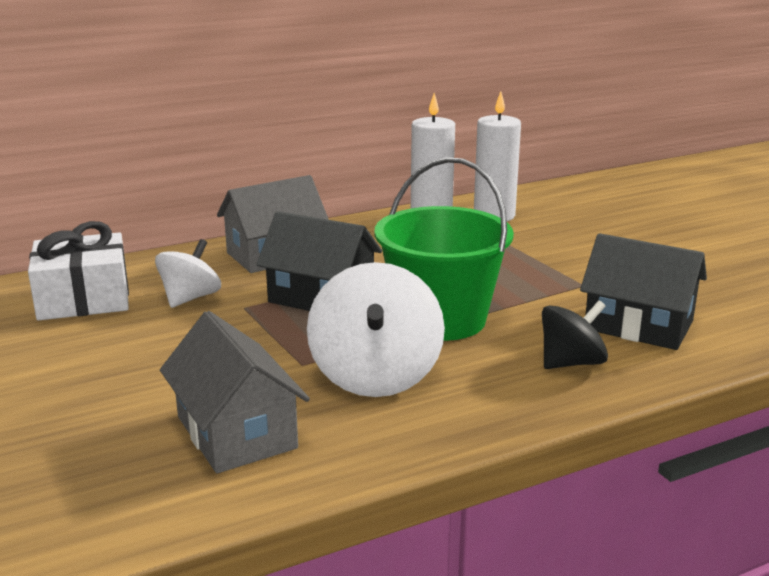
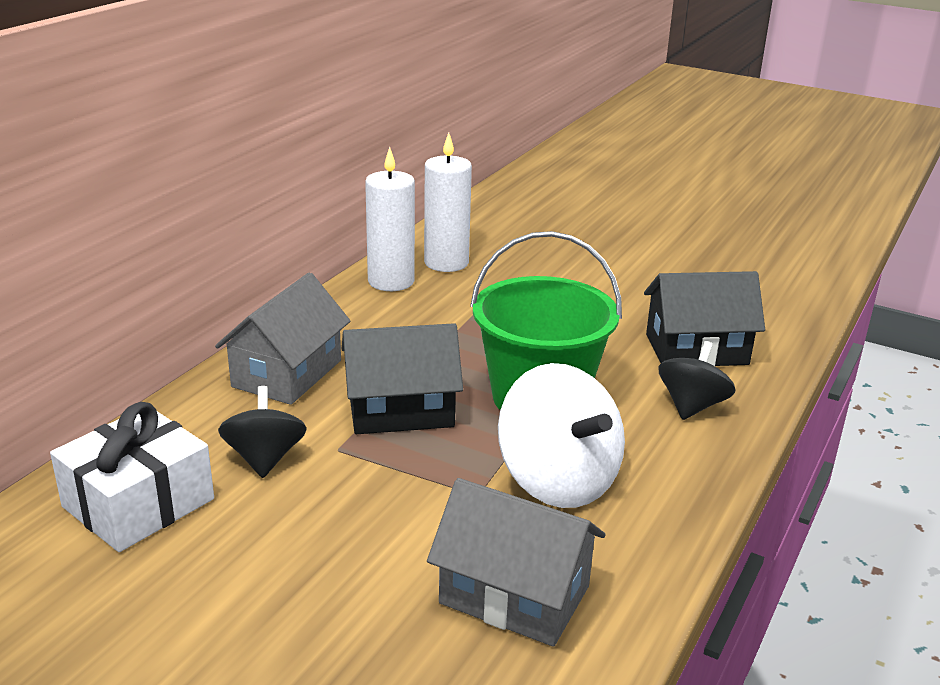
camera: 35 degrees left, 5 degrees up
(190, 298) = (265, 458): white spinning top -> black spinning top

